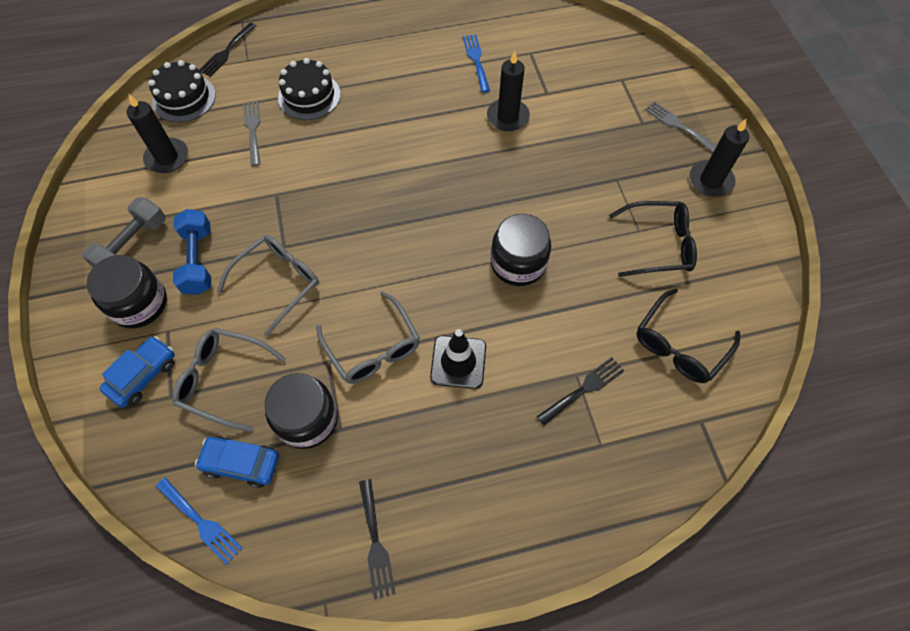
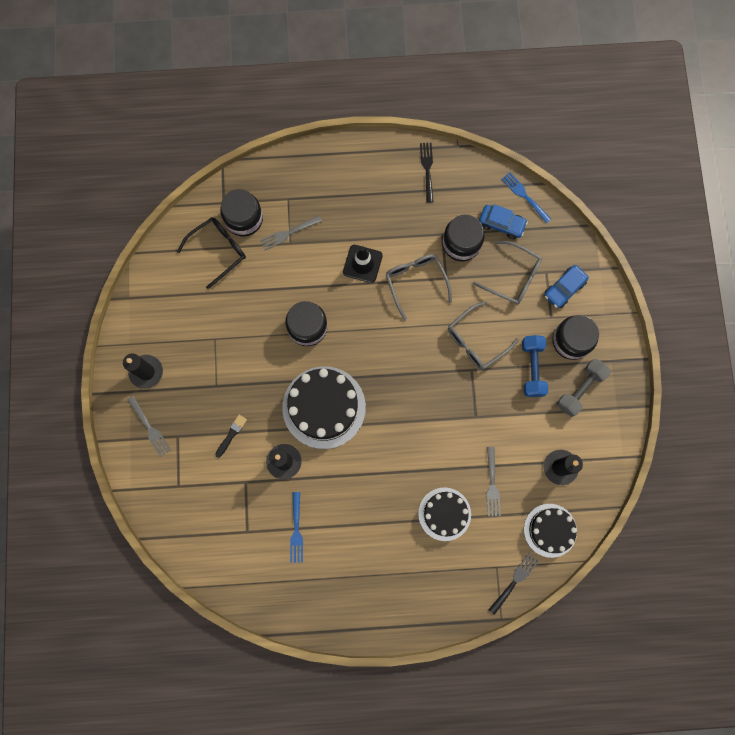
camera: 170 degrees left, 15 degrees up
(473, 176) = (324, 407): none -> black cake
(579, 133) = (231, 434): none -> black brush
(583, 389) = (288, 233): black fork -> grey fork
(659, 245) = (205, 325): black glasses -> none
(659, 400) = (244, 219): none -> black jar

